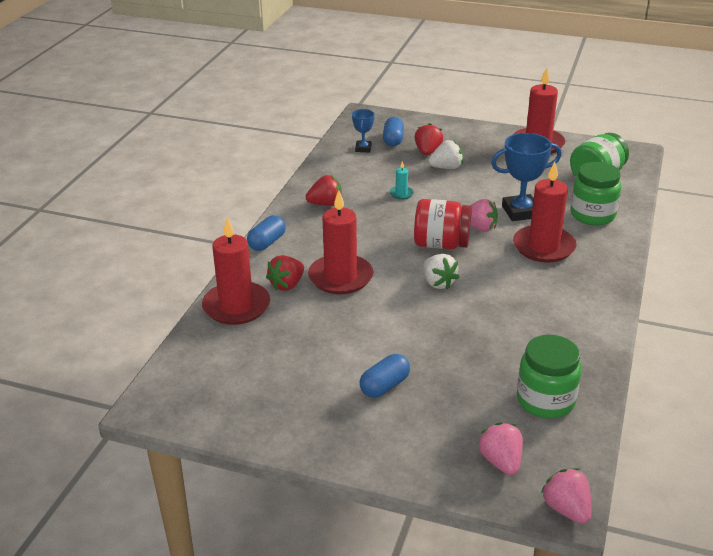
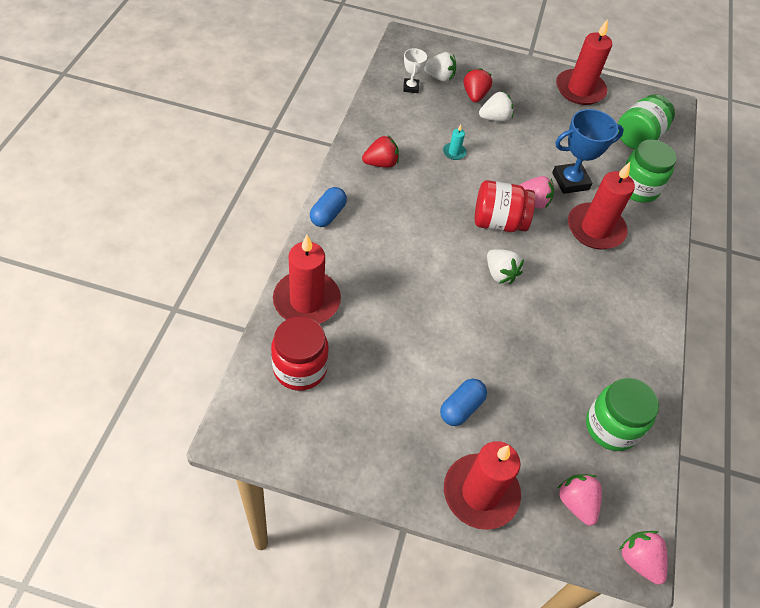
camera: 10 degrees left, 20 degrees up
(222, 357) = (300, 368): none -> red jar
(287, 285) = (354, 273): red strawberry -> none
(340, 277) = (405, 264): red candle -> red candle (480, 493)
(363, 148) = (410, 87): blue trophy -> white trophy
(393, 140) = (439, 77): blue capsule -> white strawberry

